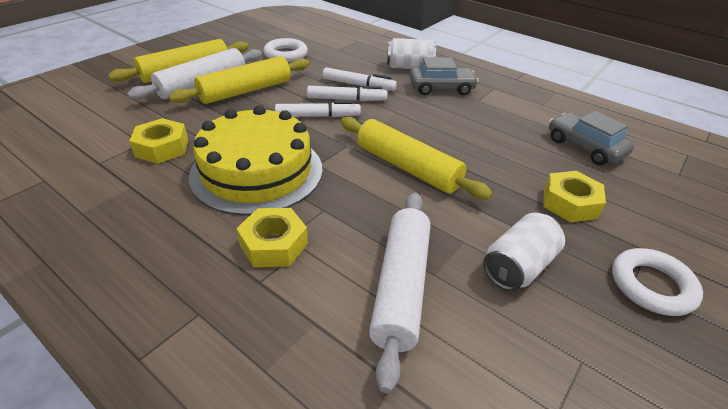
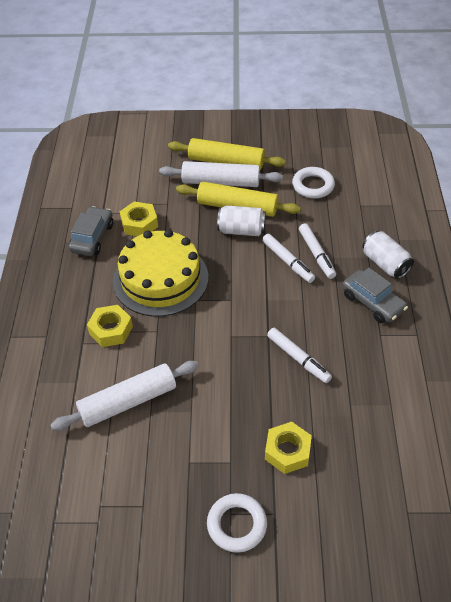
camera: 55 degrees right, 10 degrees up
(317, 116) = (248, 262): white marker -> white marker (298, 358)
(407, 167) = (238, 344): yellow rolling pin -> none
(518, 266) = (192, 448): white can -> white can (241, 230)
(584, 147) = (380, 434): grey car -> grey car (92, 237)

